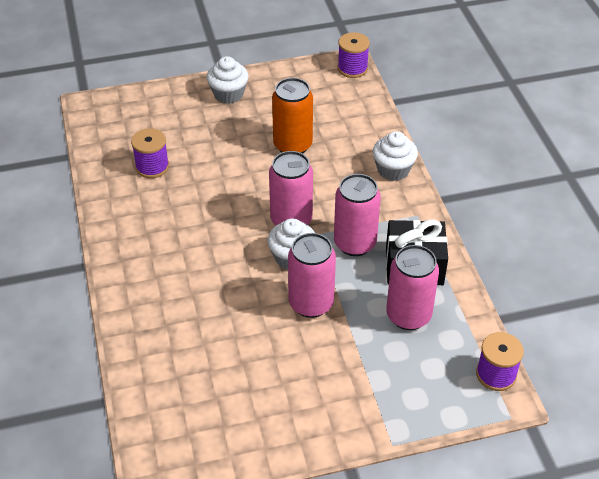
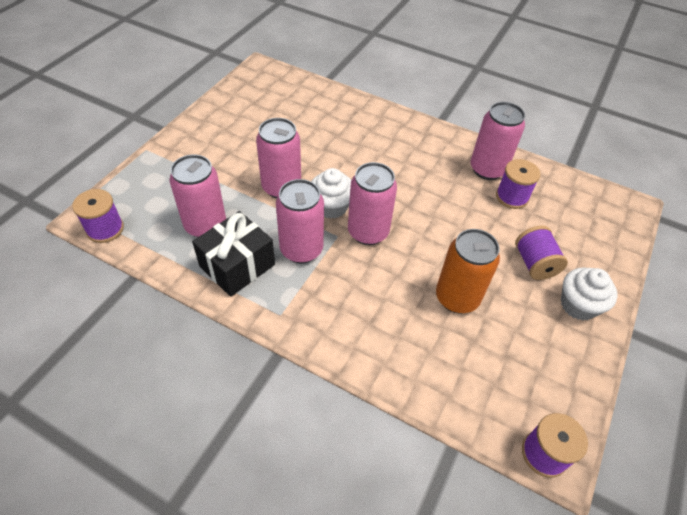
camera: 130 degrees right, 5 degrees up
(131, 195) = (487, 169): none -> pink can
(214, 126) = (534, 263): none -> purple spool
(393, 170) = (349, 345): white cupcake -> none

